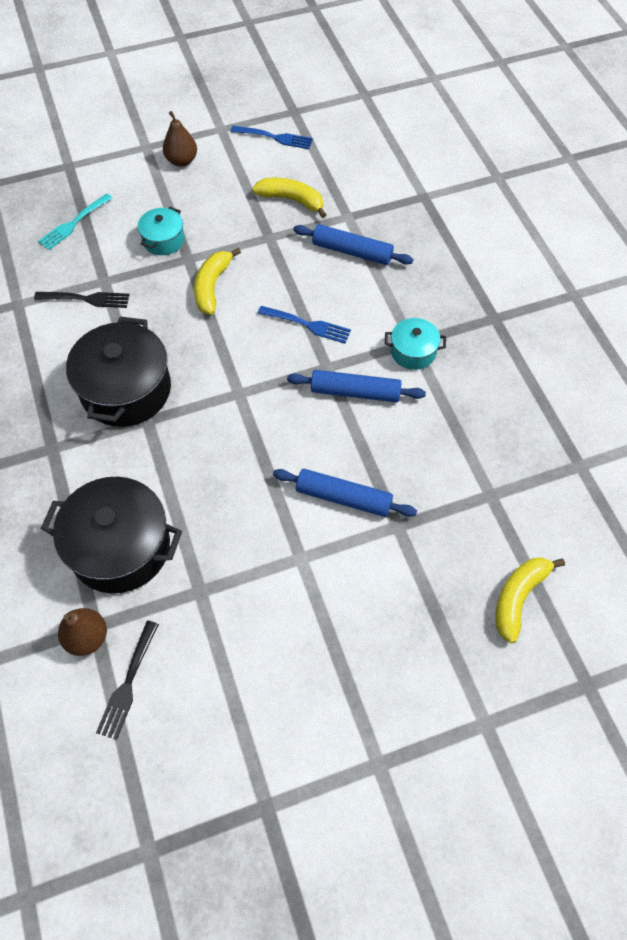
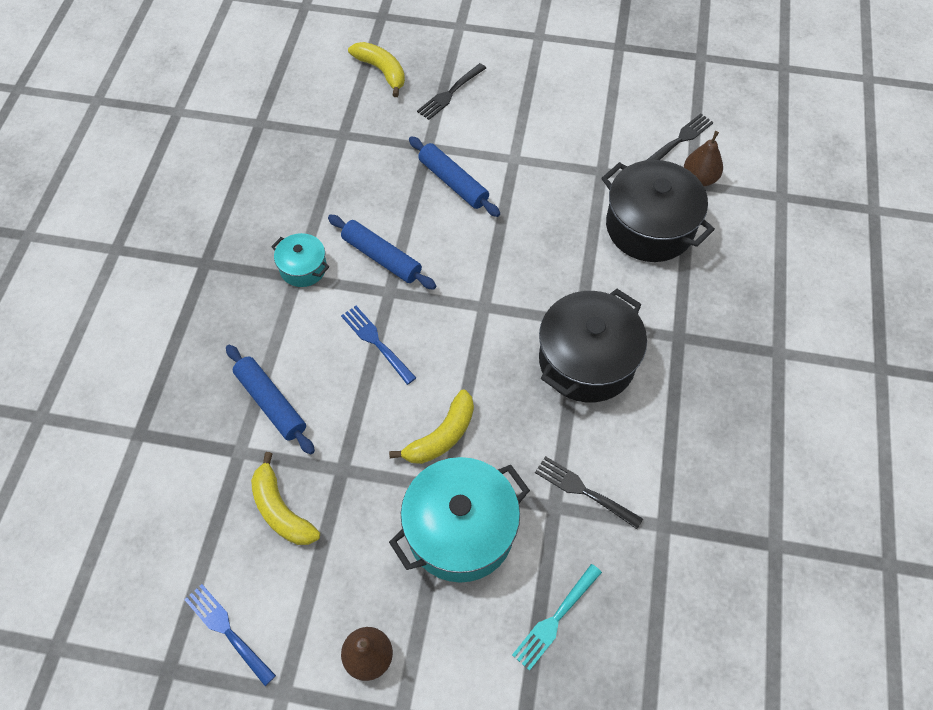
camera: 150 degrees left, 0 degrees up
(73, 223) = (555, 619): turquoise fork -> turquoise fork turned 150 degrees clockwise
(163, 240) = (460, 530): turquoise pot -> turquoise pot, size x1.94
(423, 608) = (450, 93): none -> black fork
(518, 597) = (382, 71): yellow banana -> yellow banana turned 105 degrees counterclockwise

